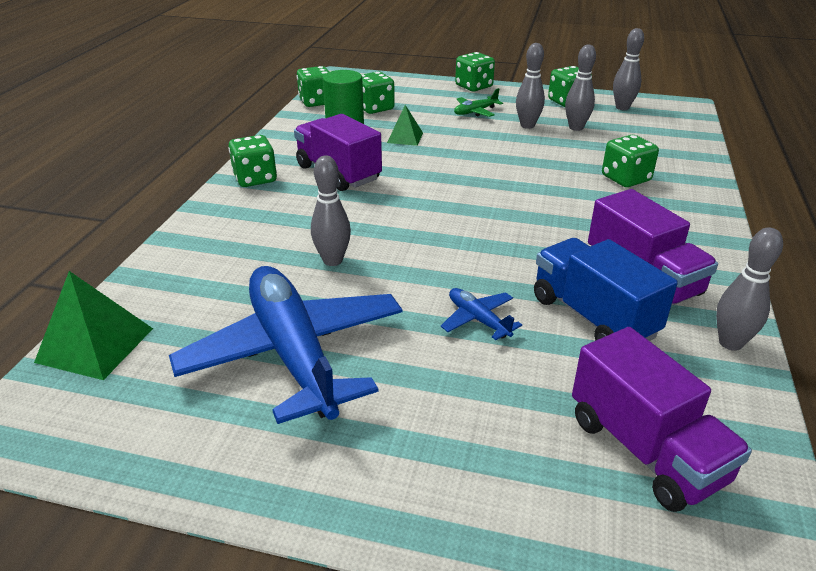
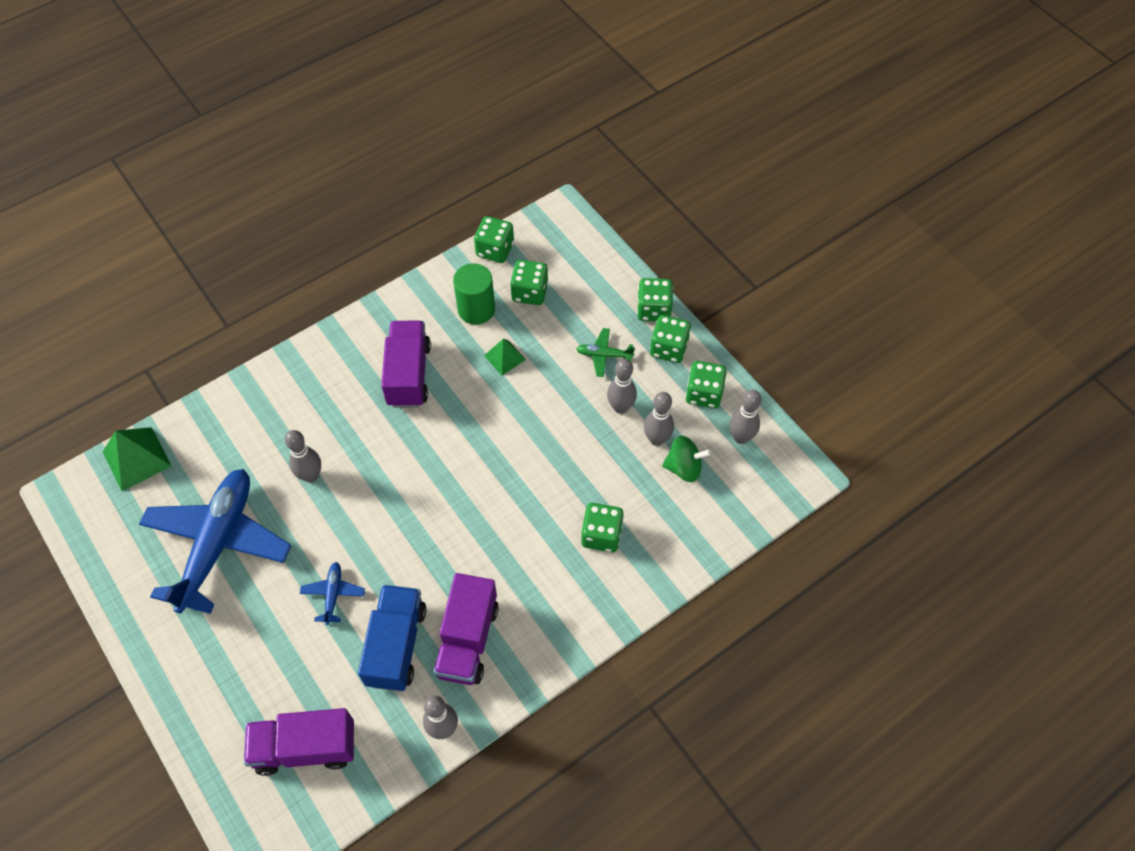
camera: 40 degrees right, 25 degrees up
(255, 178) = (349, 342): green dice -> green dice (668, 348)
(615, 131) = (684, 467): none -> green spinning top
(645, 449) = (305, 747): purple truck -> purple truck turned 75 degrees clockwise

